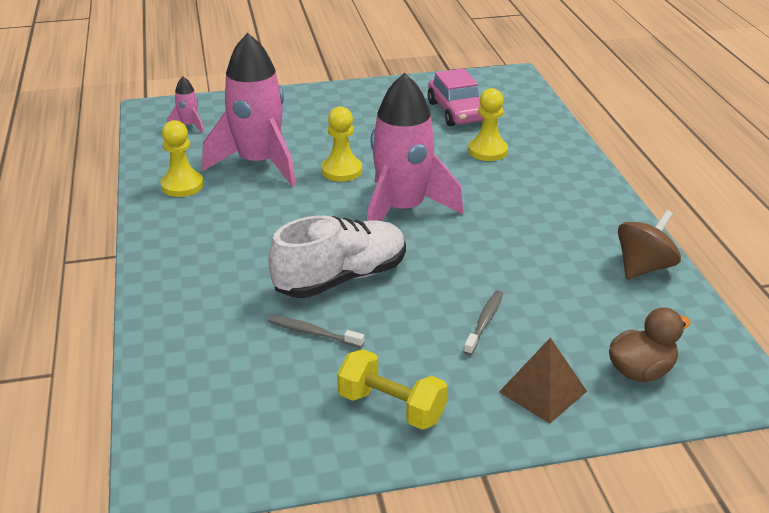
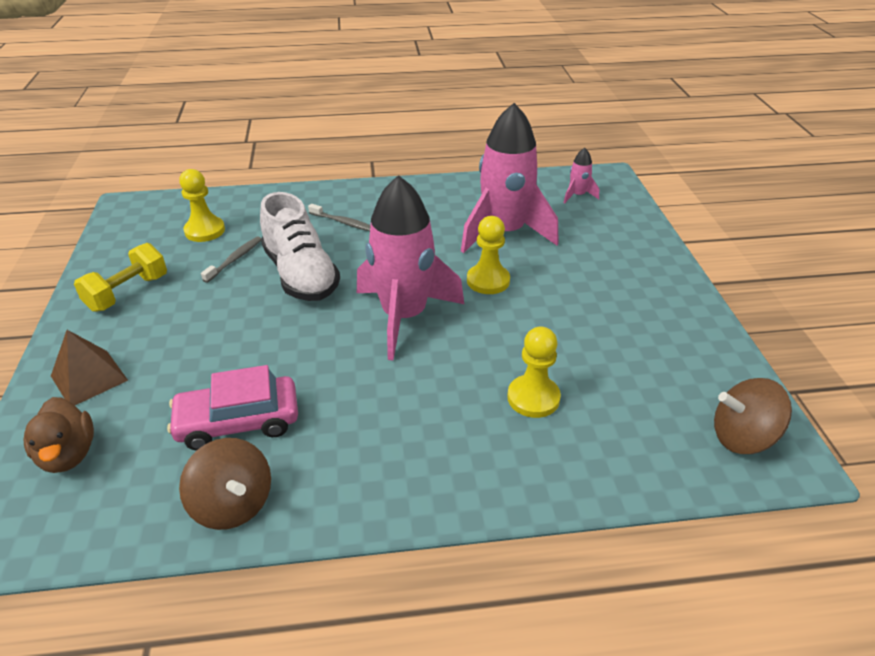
camera: 95 degrees right, 5 degrees up
(182, 185) = (467, 197): yellow pawn -> yellow pawn (205, 231)
(457, 112) = (643, 381): pink car -> pink car (238, 422)
(484, 322) = (200, 353): grey toothbrush -> grey toothbrush (343, 222)
(499, 86) = (742, 437): none -> brown spinning top

